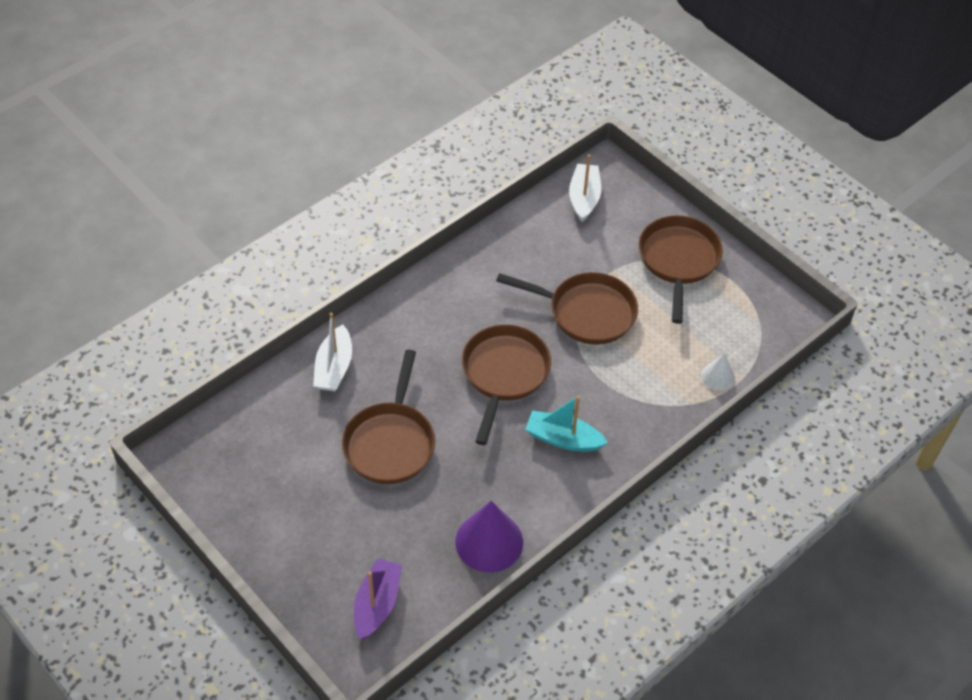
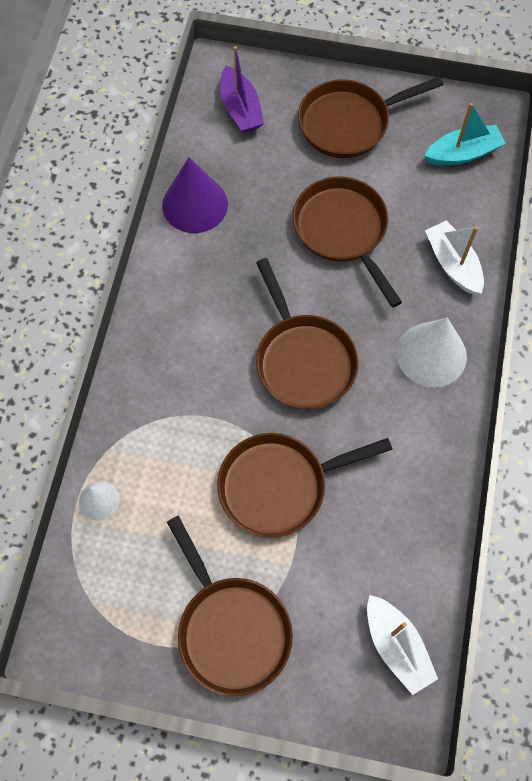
camera: 145 degrees right, 15 degrees up
(298, 527) = (349, 123): none -> brown pan
(411, 322) = (431, 354): none -> white cone
(563, 439) = (201, 332): turquoise boat -> turquoise boat (463, 153)

